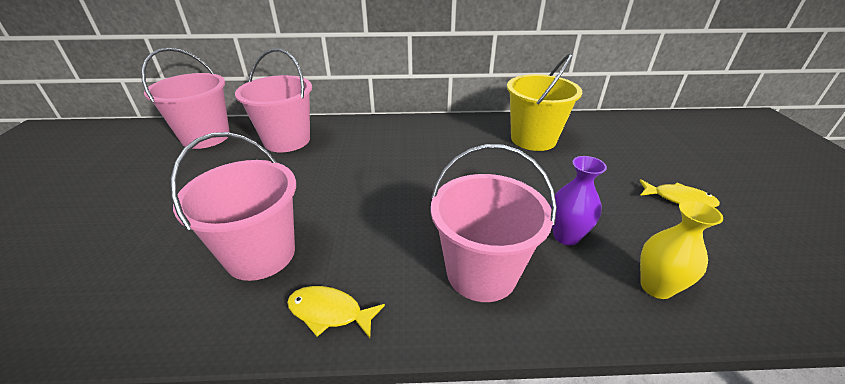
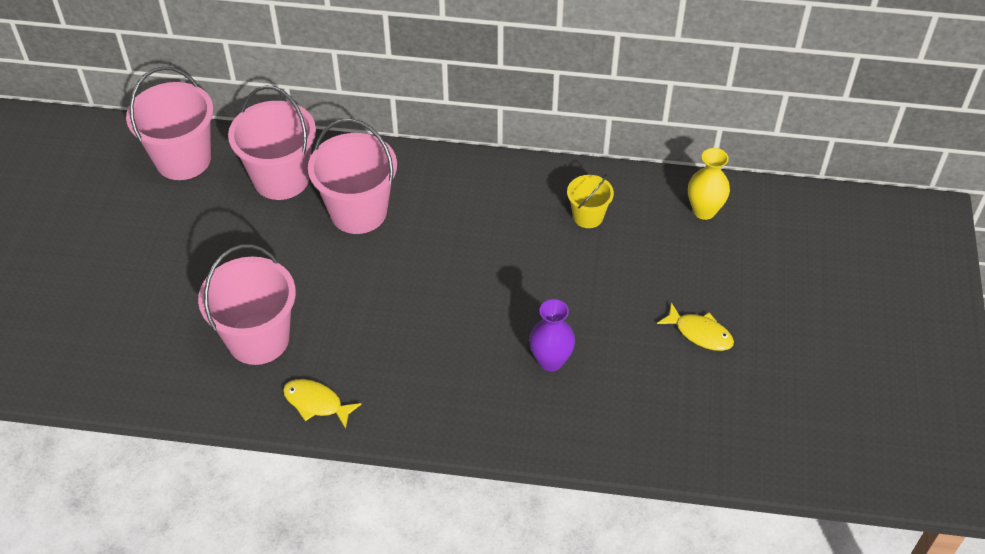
camera: 10 degrees right, 15 degrees up
(481, 273) = (453, 387): pink bucket -> pink bucket (358, 212)
(533, 139) = (588, 216): yellow bucket -> yellow bucket, size x0.53
(656, 287) = (601, 422): yellow vase -> yellow vase (704, 211)

